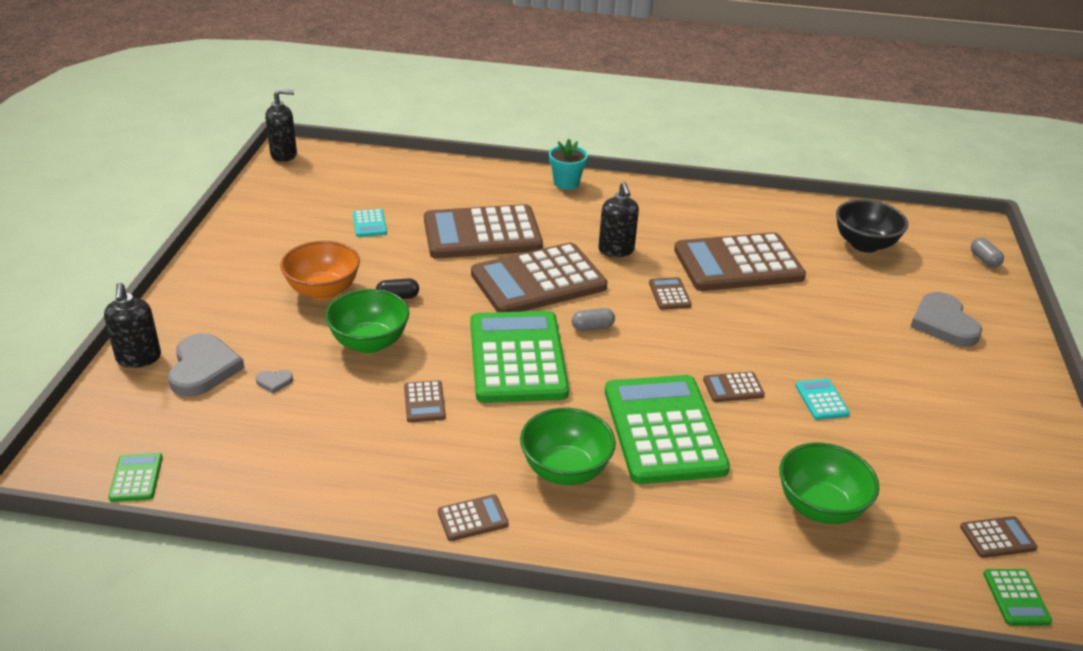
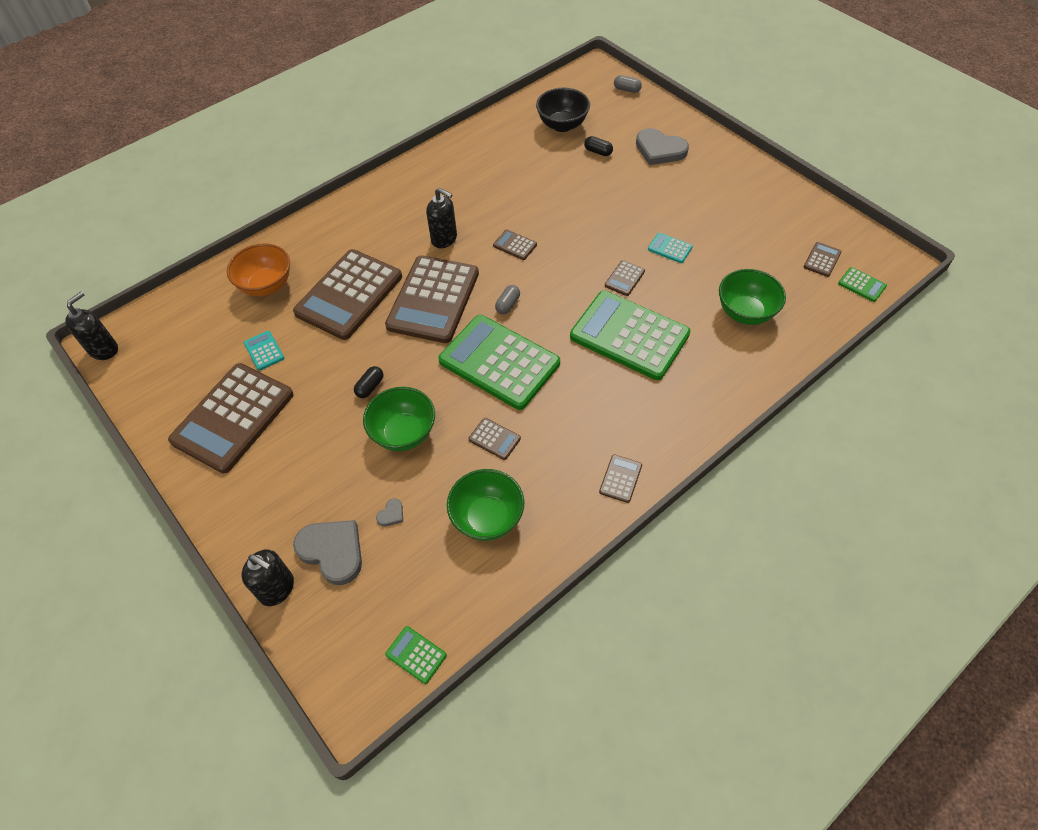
camera: 45 degrees left, 20 degrees up
(323, 291) = (316, 426): orange bowl -> orange bowl (266, 285)
(369, 224) = (264, 351): turquoise calculator -> turquoise calculator turned 150 degrees counterclockwise
(565, 470) = (620, 406): green bowl -> green bowl (487, 518)
(566, 183) = (342, 212): turquoise flower pot -> none
(738, 264) = (520, 192): brown calculator -> brown calculator (233, 418)
(869, 284) = (598, 152): none -> black capsule

